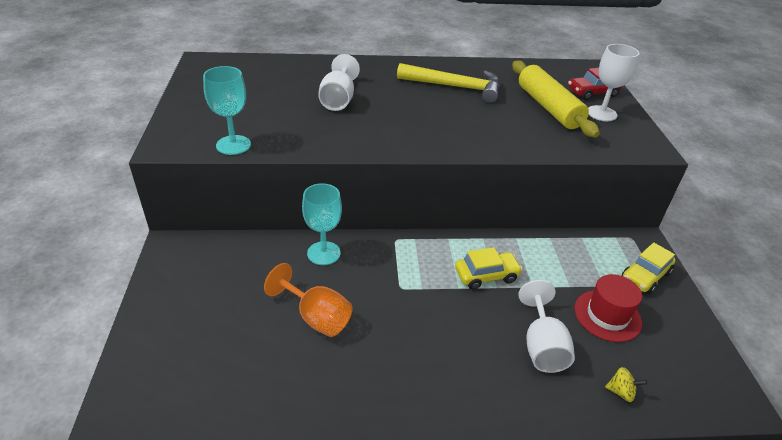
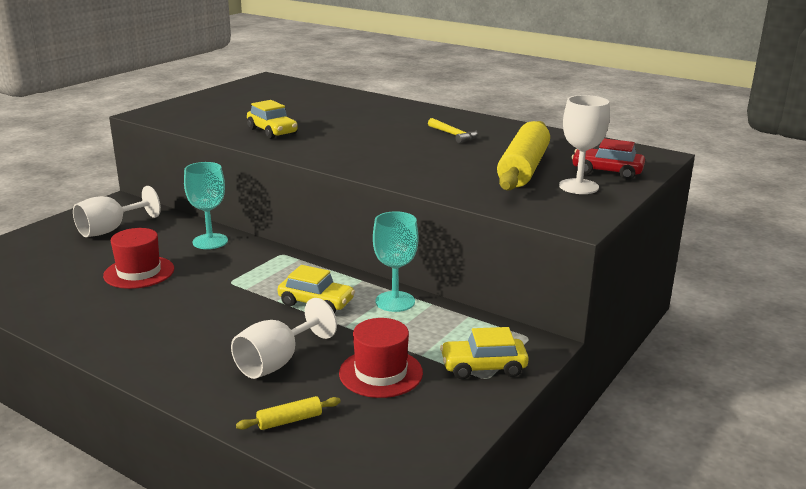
camera: 40 degrees right, 15 degrees down
(233, 145) = (190, 124): turquoise goblet -> turquoise goblet (395, 301)
(316, 317) = (139, 272): orange goblet -> red hat
(322, 129) = (272, 131): none -> yellow car
(338, 100) = (324, 119): white goblet -> white goblet (111, 230)
(455, 87) = (453, 135): yellow hammer -> yellow hammer, size x0.50
(621, 392) = (289, 420): yellow spinning top -> yellow rolling pin

